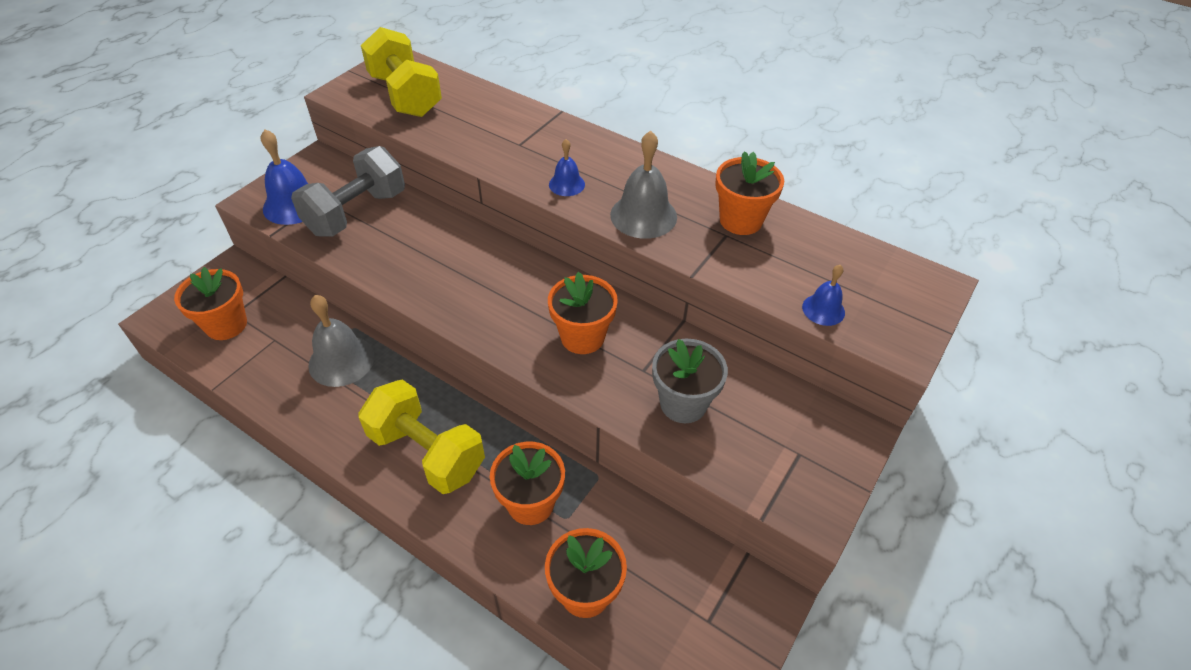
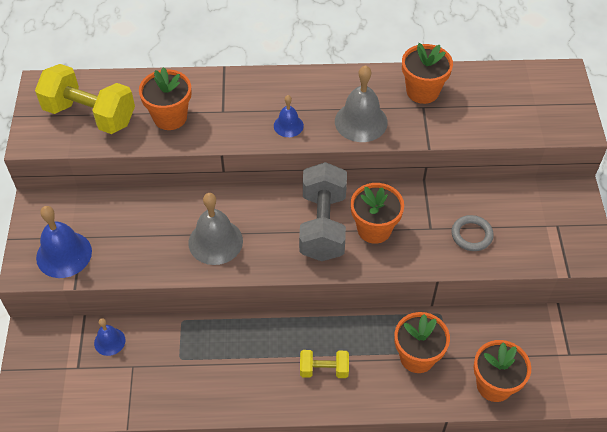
camera: 35 degrees left, 5 degrees up
(226, 325) = (82, 379): orange flower pot -> orange flower pot (170, 117)
(341, 360) = (200, 349): grey bell -> grey bell (215, 241)
(356, 213) = (122, 232): grey dumbbell -> grey dumbbell (323, 225)
(427, 452) = (324, 369): yellow dumbbell -> yellow dumbbell, size x0.52
(683, 403) = (471, 235): grey flower pot -> grey ring
(823, 309) = (520, 127): blue bell -> blue bell (109, 341)

